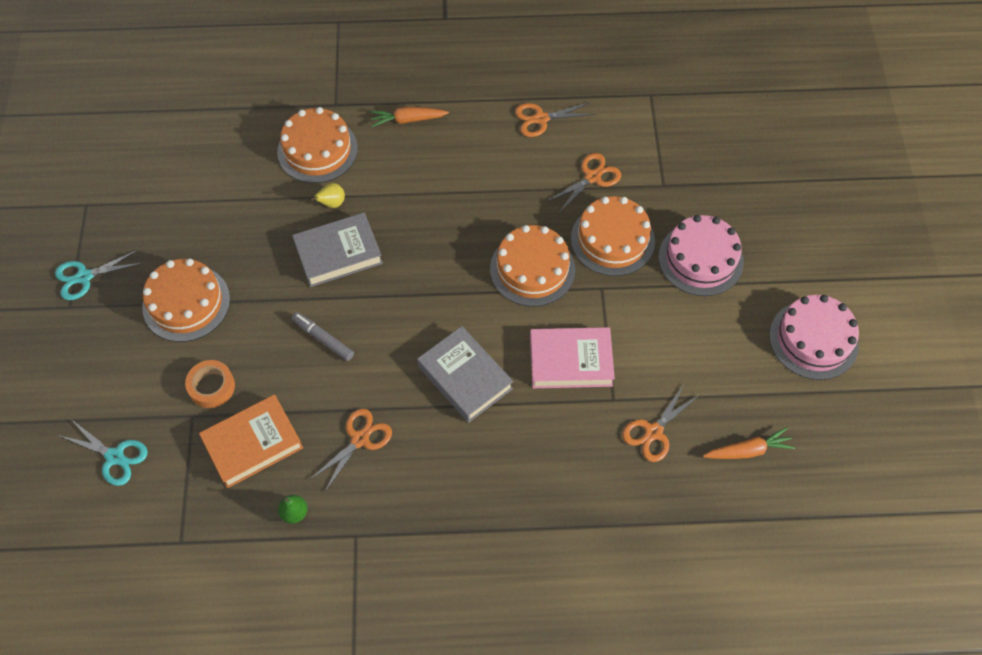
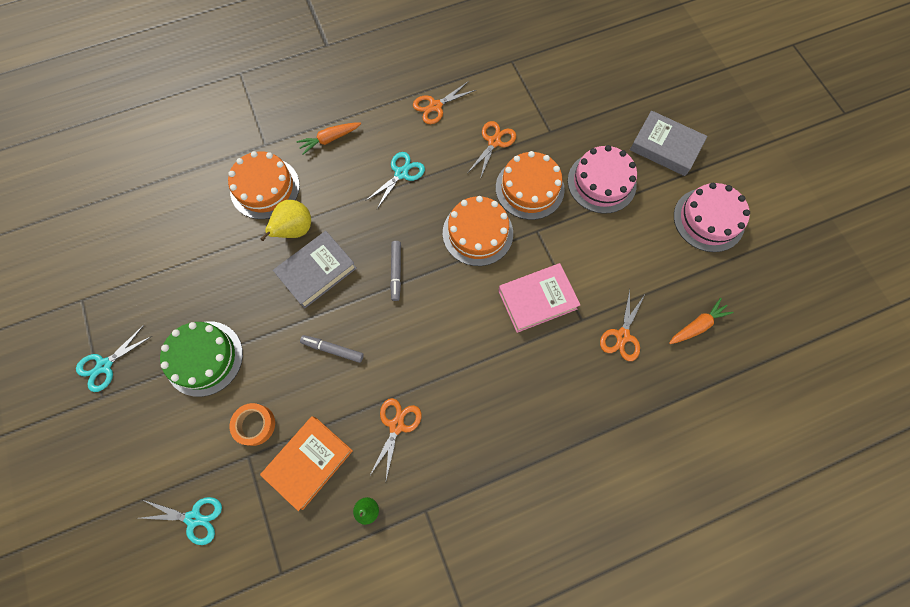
camera: 20 degrees left, 10 degrees up
(186, 303) = (204, 358): orange cake -> green cake
(332, 203) = (295, 230): yellow pear -> yellow pear, size x1.77
(424, 281) = (396, 272): none -> grey marker
(465, 377) = (460, 342): grey book -> grey book (665, 147)
(472, 179) = (401, 173): none -> turquoise scissors

